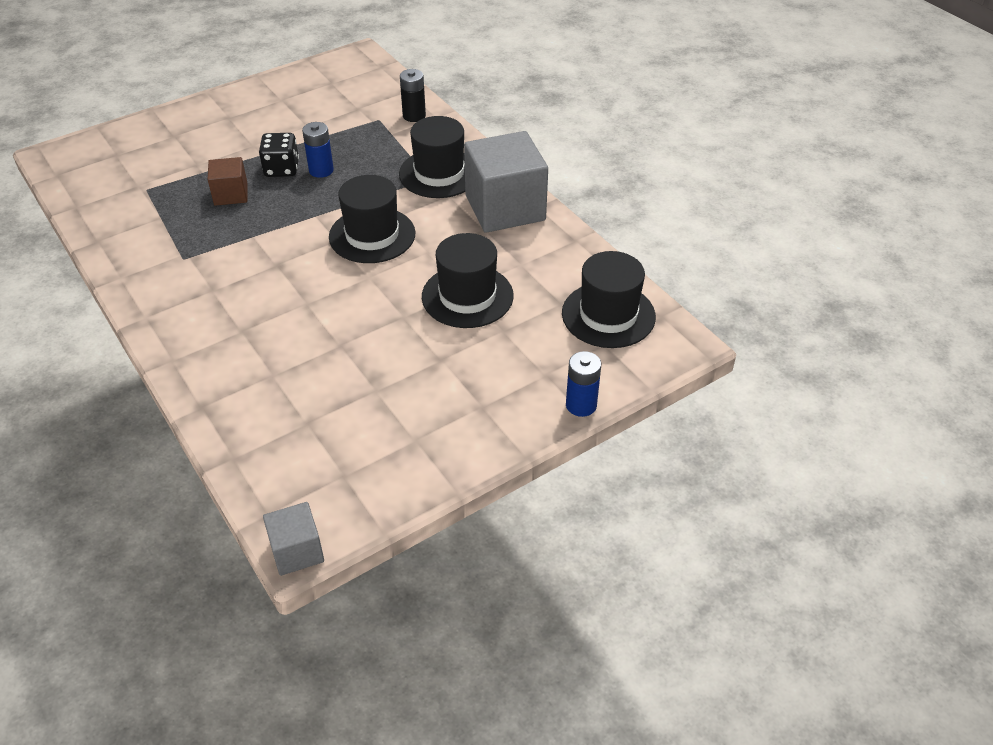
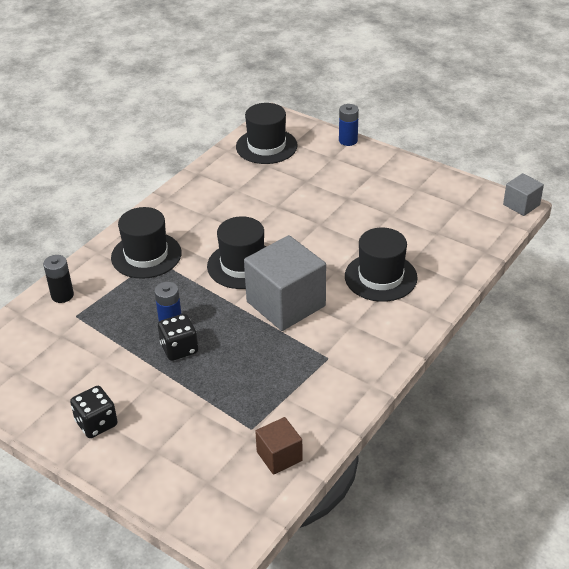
camera: 110 degrees left, 5 degrees down
(231, 194) = (231, 366): brown cube -> brown cube (279, 456)
(233, 112) = (96, 423): none -> black dice
(467, 296) = (283, 203): black hat -> black hat (380, 277)
(505, 208) = (176, 211): grey cube -> grey cube (286, 304)

